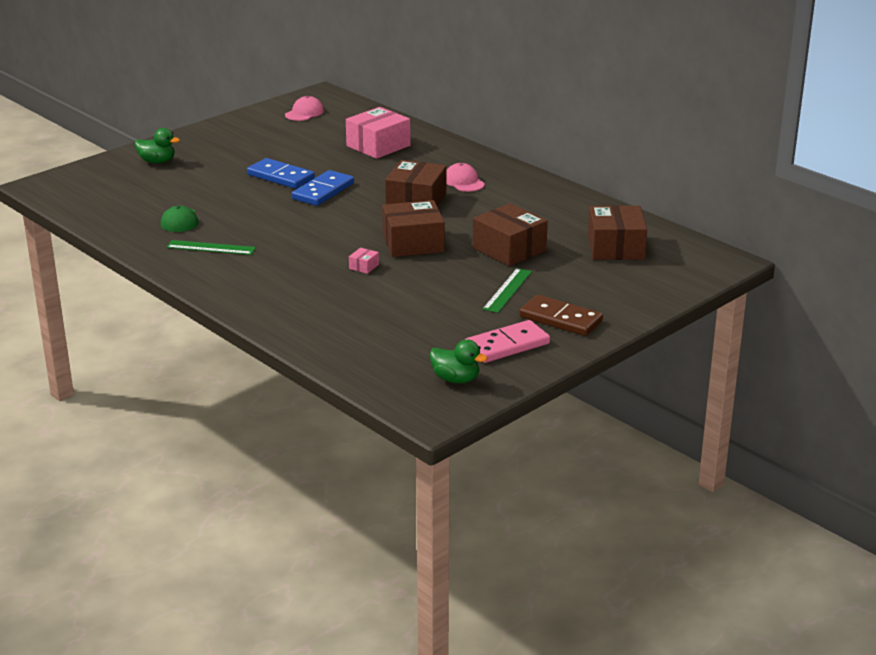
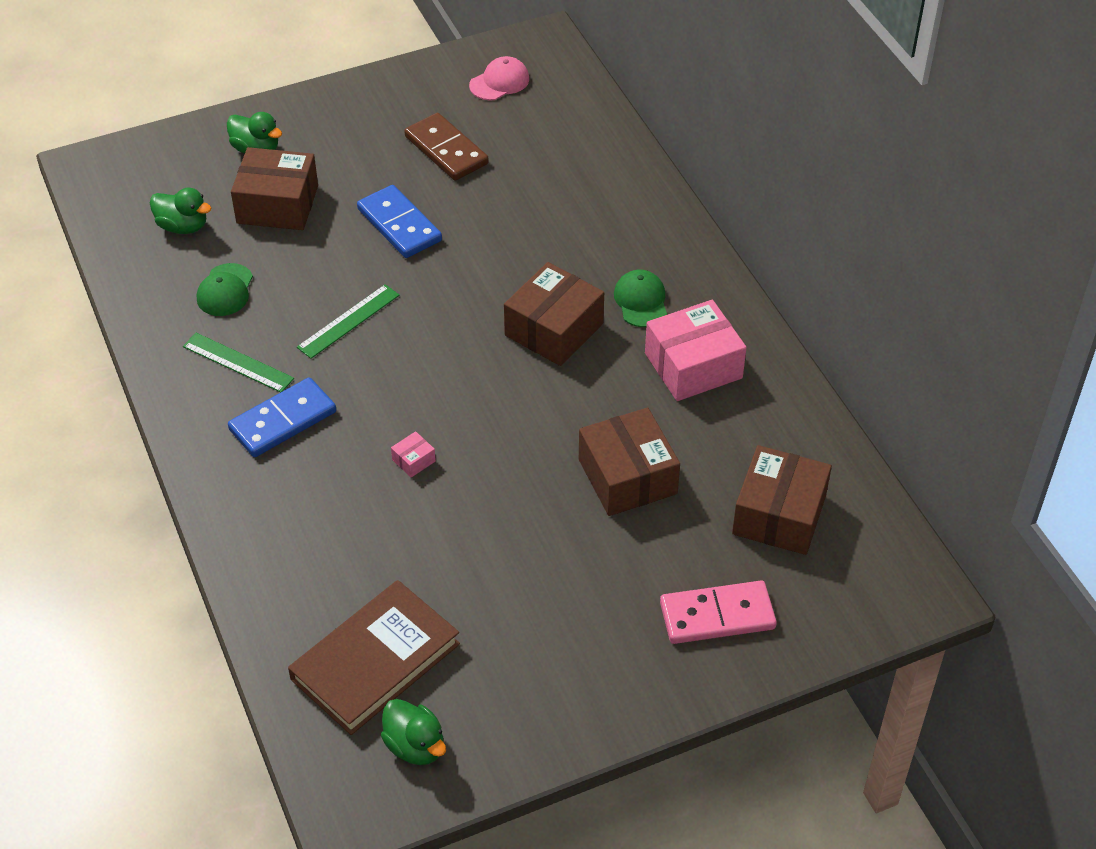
camera: 20 degrees right, 20 degrees up
(128, 199) = (183, 226): none -> green duck
(323, 191) = (440, 273): blue domino -> blue domino (283, 421)
(378, 146) = (563, 185): pink box -> pink box (693, 366)
(401, 350) = (375, 661): none -> brown book
(413, 243) = (503, 426): brown box -> brown box (277, 204)
(463, 182) = (641, 301): pink cap -> green cap
(507, 290) = (579, 570): green ruler -> green ruler (348, 321)
(507, 345) = (518, 693): pink domino -> pink domino (717, 616)
(560, 319) = (619, 657): brown domino -> brown domino (446, 150)

